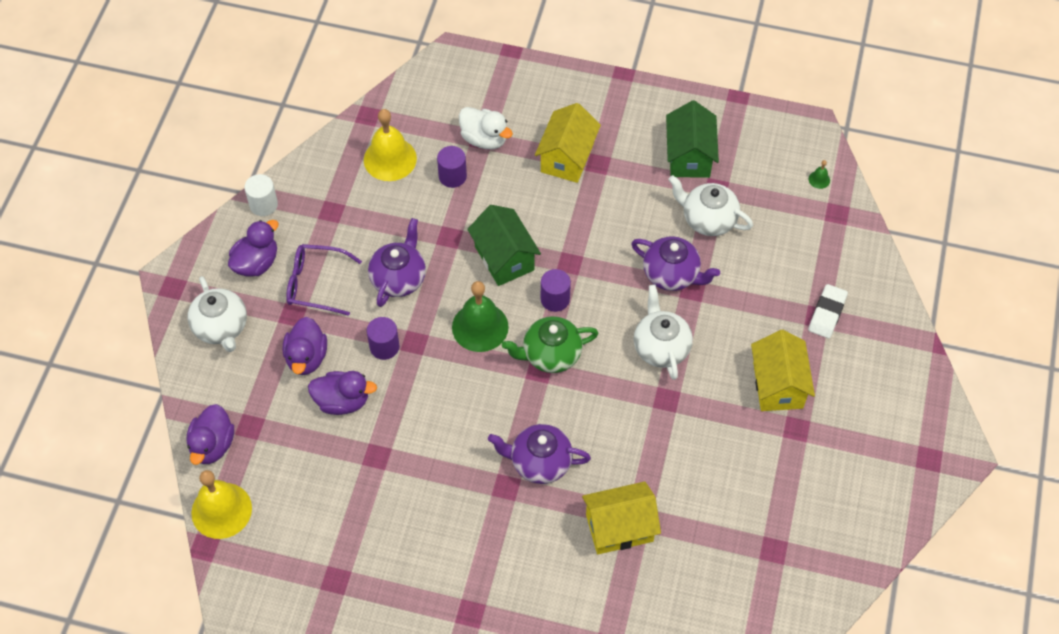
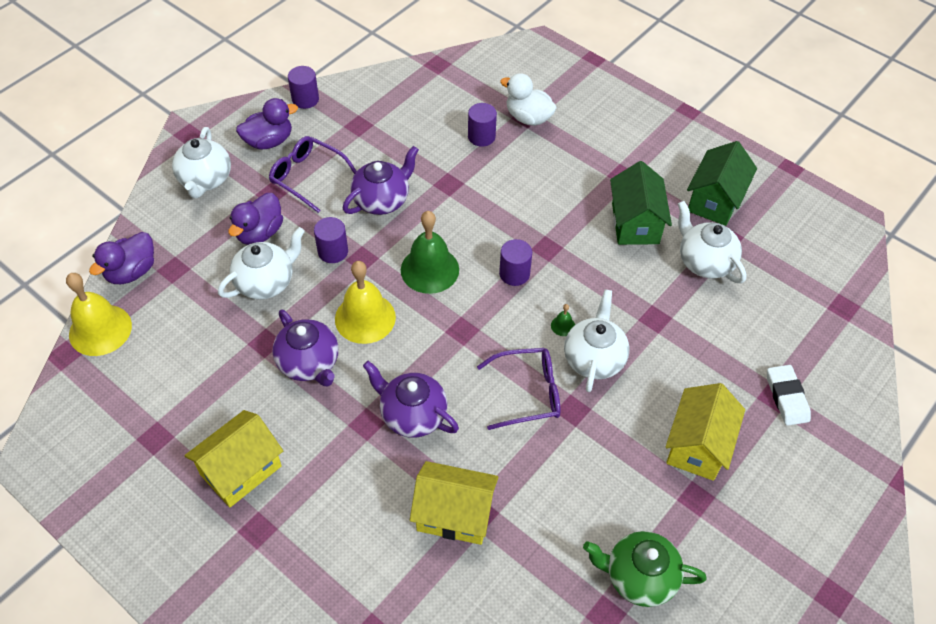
camera: 25 degrees right, 5 degrees down
(263, 204) = (305, 99): white cylinder -> purple cylinder
(342, 401) = (266, 282): purple duck -> white teapot
(390, 159) = (435, 103): yellow bell -> yellow bell (365, 318)
(484, 139) = (528, 117): white duck -> white duck turned 150 degrees clockwise
(504, 258) = (487, 220): green house -> green house (635, 223)
(550, 355) = (481, 321): green teapot -> green teapot (639, 577)
(567, 158) = (595, 159): yellow house -> yellow house (241, 470)
(623, 401) = (528, 393): none -> purple glasses
(672, 274) = (641, 297): purple teapot -> purple teapot (309, 363)
(819, 179) = (839, 269): green bell -> green bell (563, 325)
(827, 313) = (786, 397): white eraser -> white eraser turned 60 degrees counterclockwise

